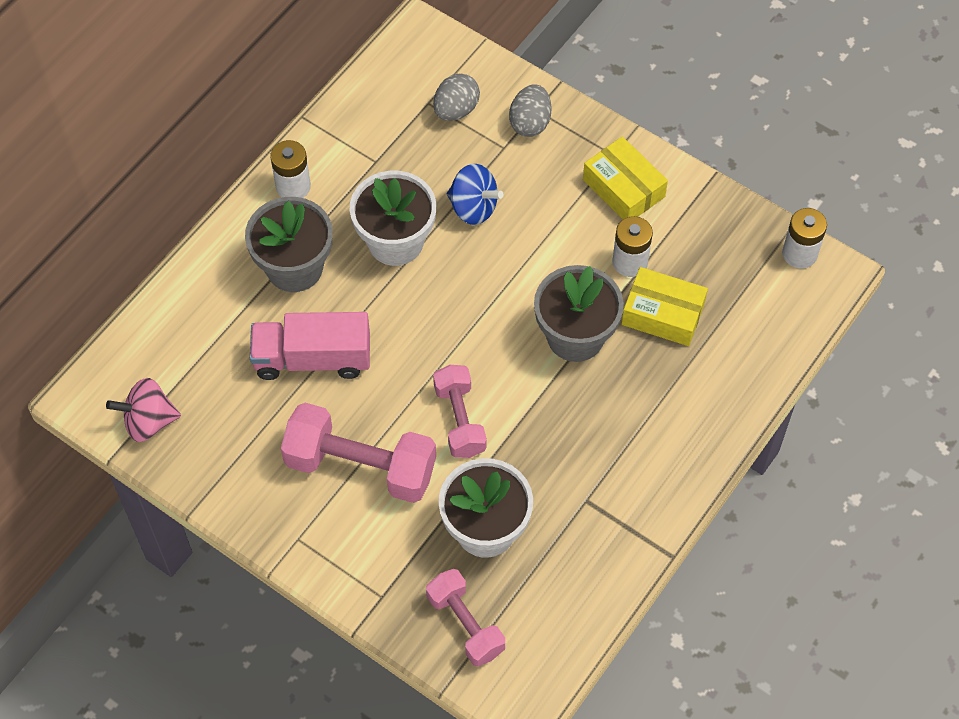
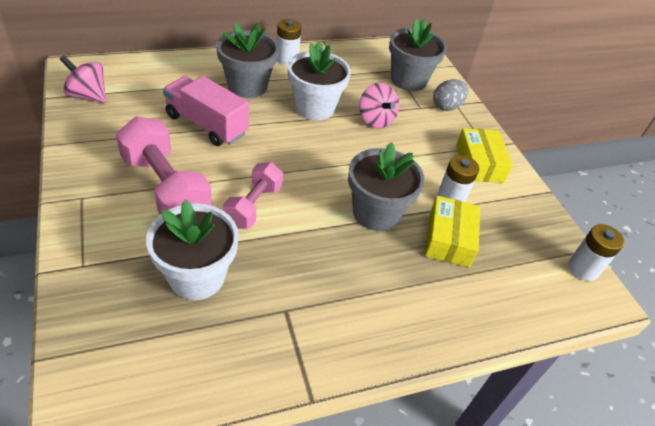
camera: 30 degrees right, 15 degrees down
(456, 110) = (408, 80): grey egg -> grey flower pot
(465, 624) = (110, 326): pink dumbbell -> none
(473, 207) = (375, 120): blue spinning top -> pink spinning top
(663, 314) = (449, 239): yellow box -> yellow box turned 45 degrees clockwise

